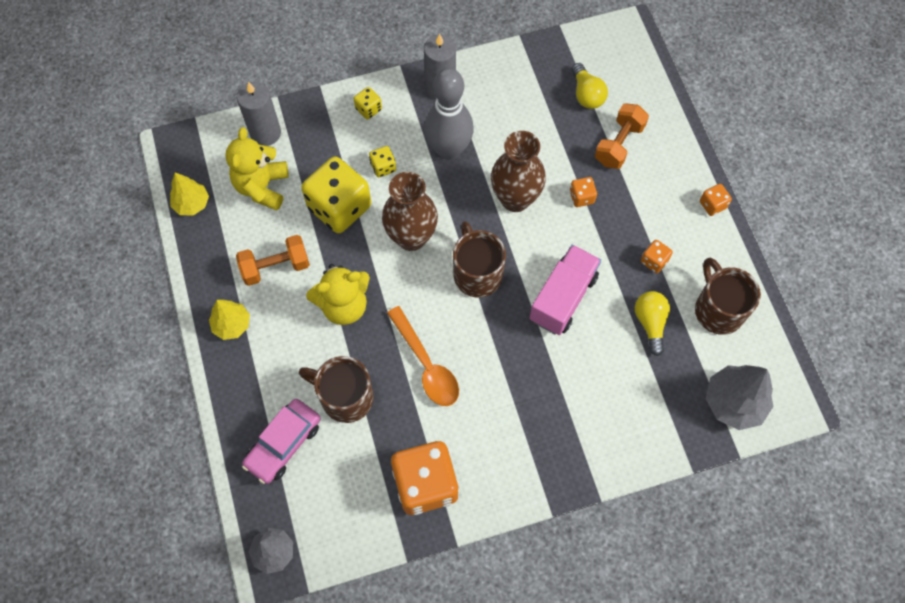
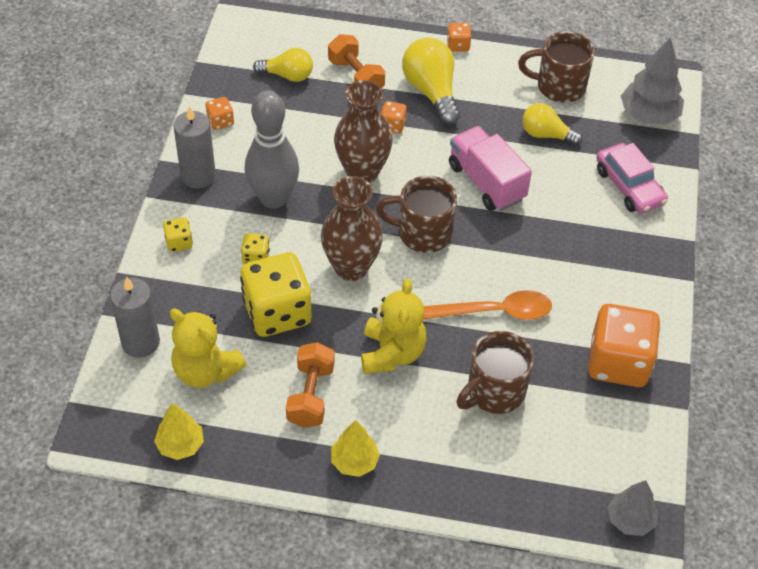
camera: 65 degrees left, 15 degrees down
(283, 444) = (517, 466): pink car -> pink car (629, 186)
(640, 209) = (431, 92): none -> yellow light bulb
(654, 261) = (488, 106): orange dice -> orange dice (220, 121)

